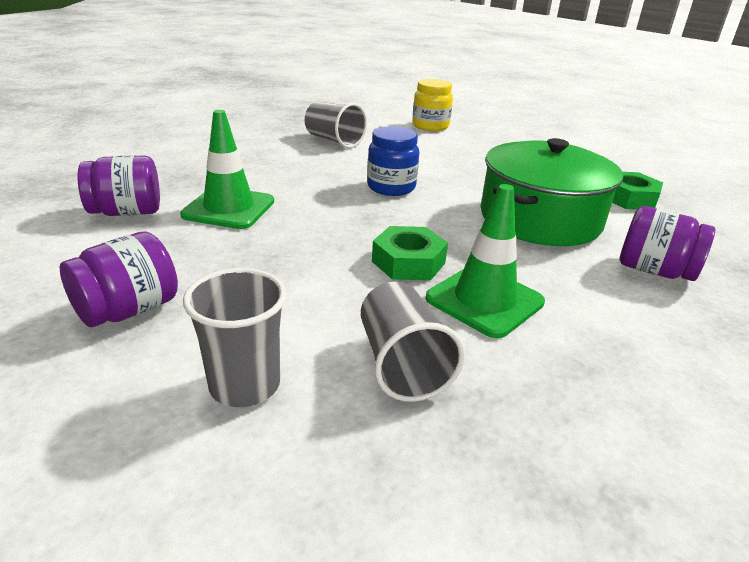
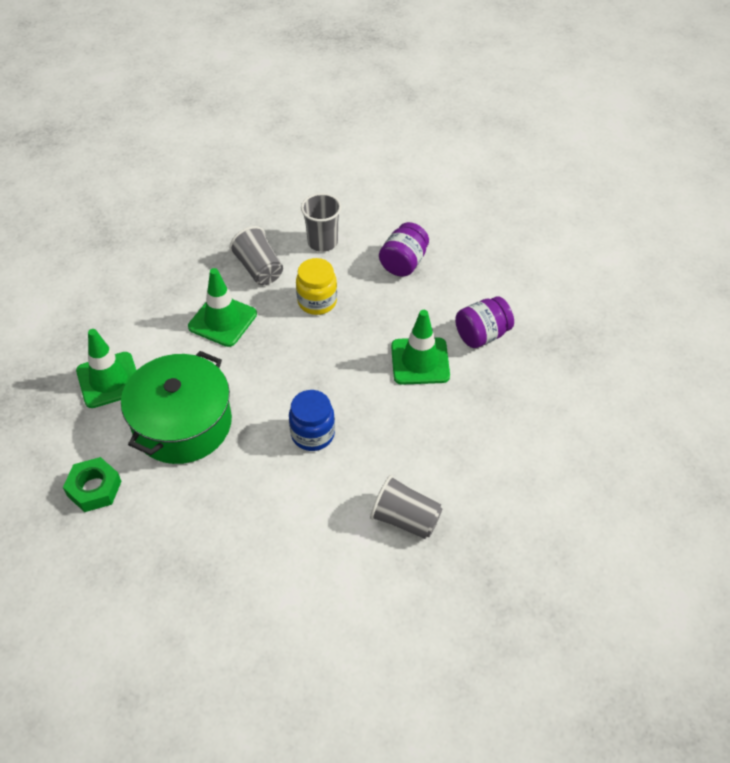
camera: 165 degrees right, 20 degrees up
(408, 262) = (273, 340): green nut -> none
(430, 126) = (311, 615): yellow jar -> yellow jar (317, 301)
(654, 271) = (109, 380): purple jar -> green traffic cone

